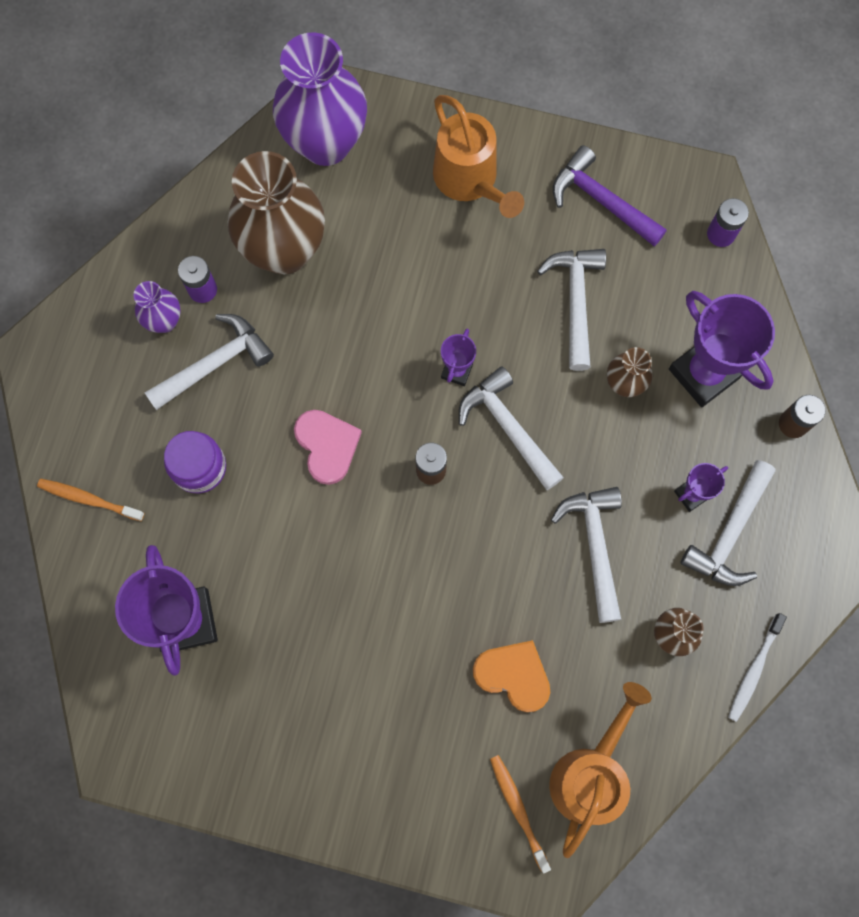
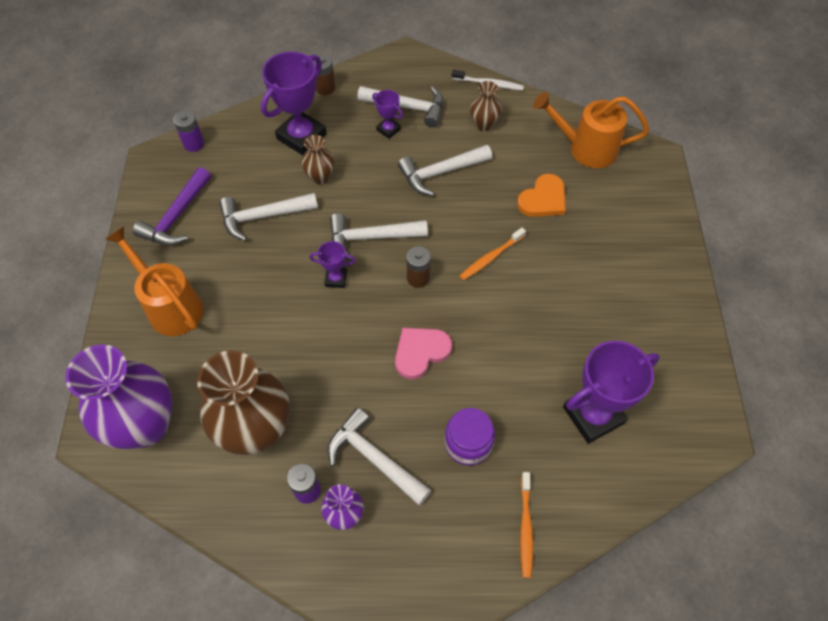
camera: 105 degrees left, 15 degrees down
(470, 181) = (170, 306): orange watering can -> orange watering can turned 90 degrees counterclockwise
(508, 427) = (371, 237): white hammer -> white hammer turned 45 degrees clockwise
(513, 675) = (543, 199): orange heart -> orange heart turned 150 degrees counterclockwise
(518, 809) = (625, 180): orange toothbrush -> orange toothbrush (490, 257)

